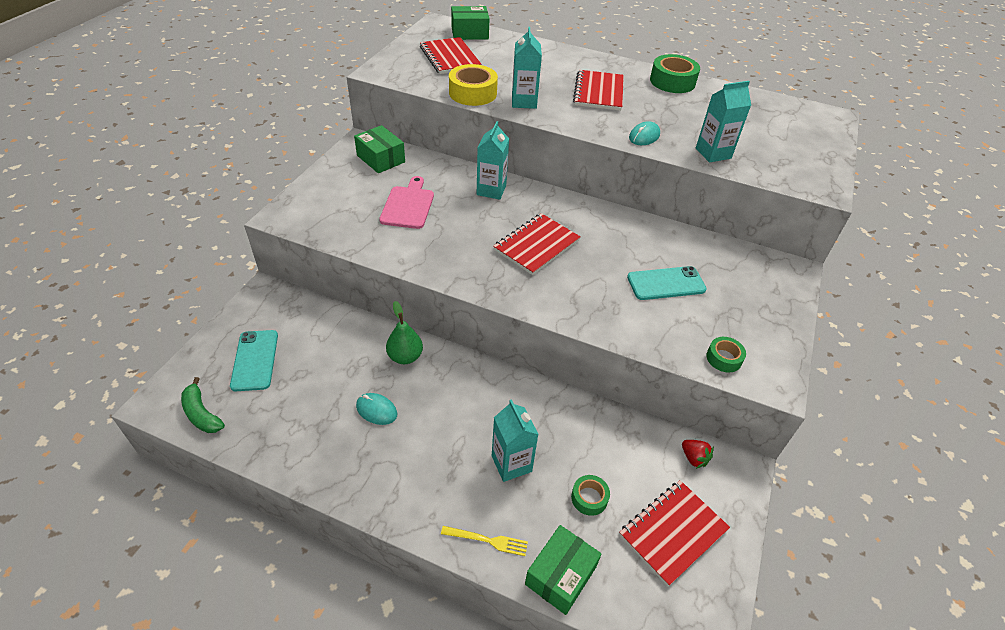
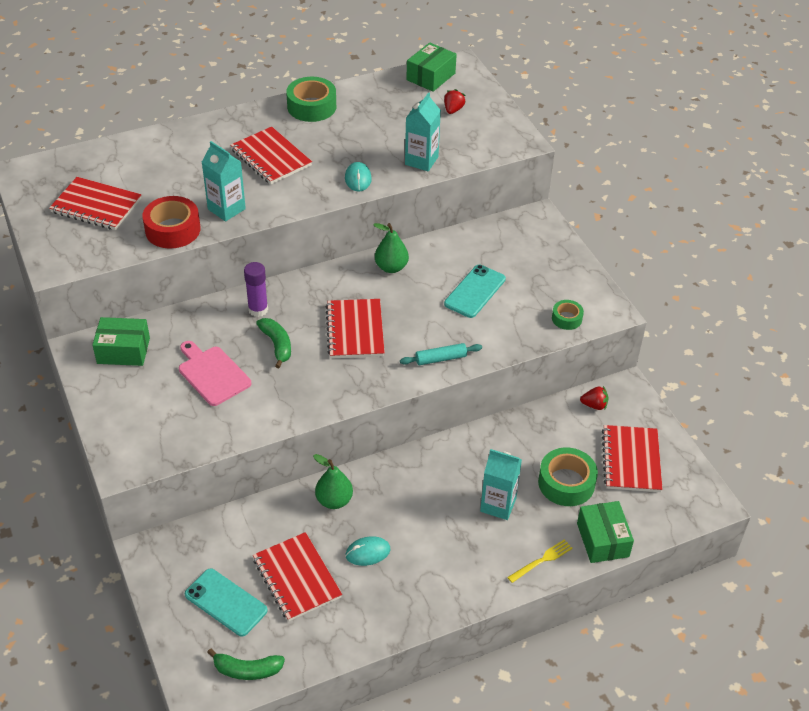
camera: 45 degrees left, 0 degrees up
(312, 384) = (297, 578): none -> red notebook
(470, 33) = (71, 165): green box -> green box (431, 76)
(471, 218) = (277, 345): none -> green banana
(473, 93) = (172, 229): yellow tape -> red tape
(491, 190) = (258, 309): turquoise carton -> purple glue stick
(573, 308) = (440, 359): none -> turquoise rolling pin
(589, 498) = (566, 483): green tape -> green tape, size x1.77
(620, 225) = (391, 267): none -> green pear
(788, 138) = (453, 110): none -> red strawberry

